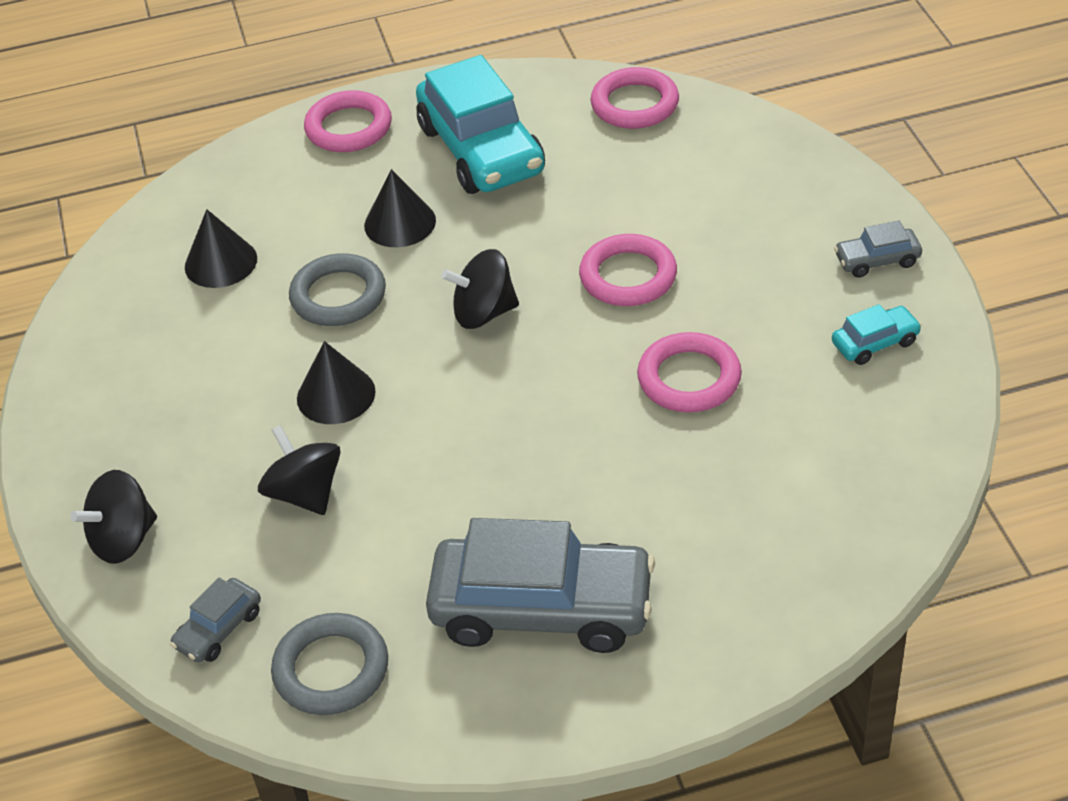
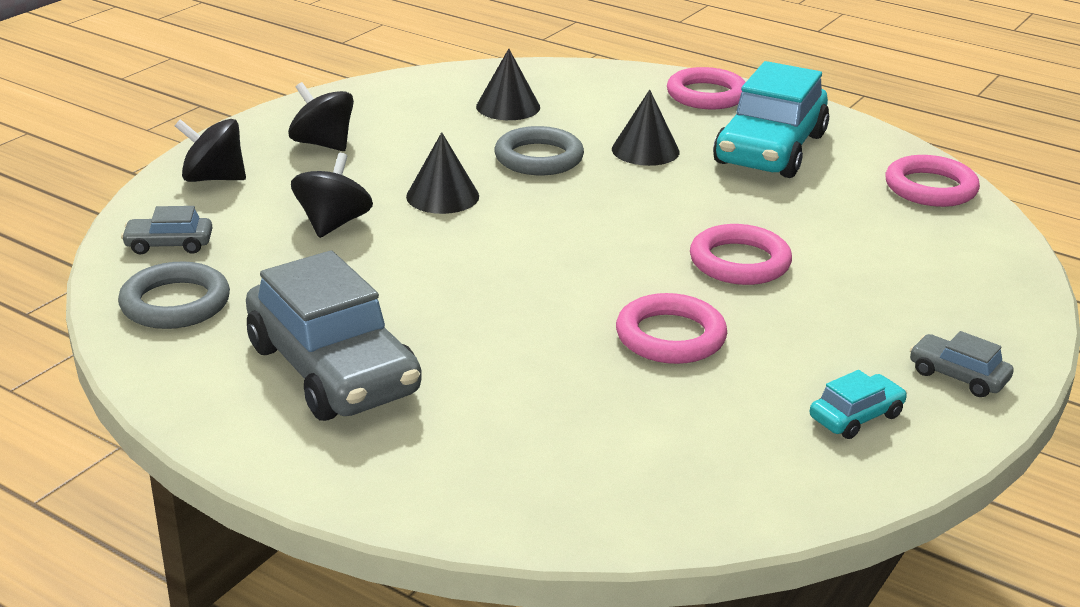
camera: 45 degrees right, 15 degrees down
(484, 313) = (606, 218): black spinning top -> black spinning top (323, 144)
(875, 343) = (856, 416): turquoise car -> turquoise car turned 60 degrees counterclockwise

